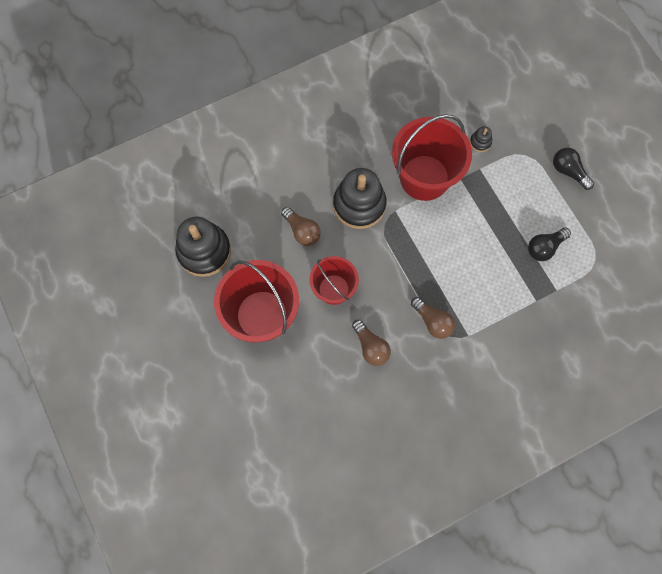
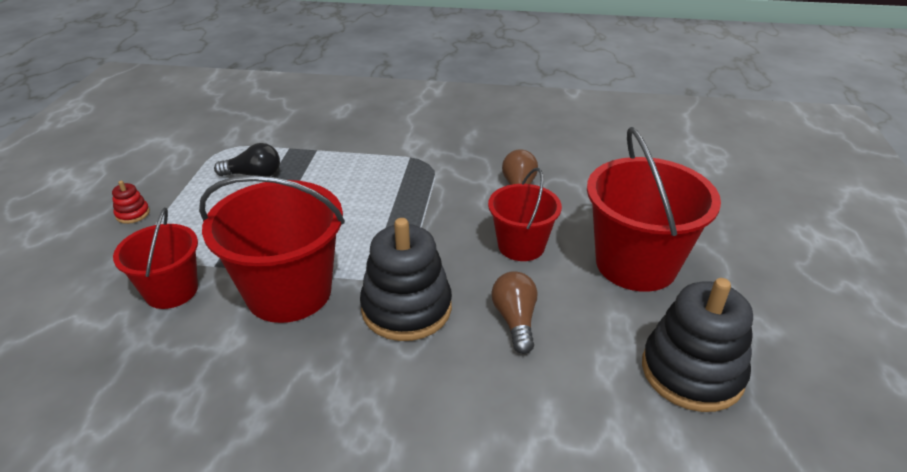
camera: 145 degrees left, 35 degrees down
(432, 321) = (433, 178): brown light bulb -> none
(480, 142) = (171, 291): black stacking toy -> red bucket
(568, 171) = (132, 214): black light bulb -> red stacking toy

